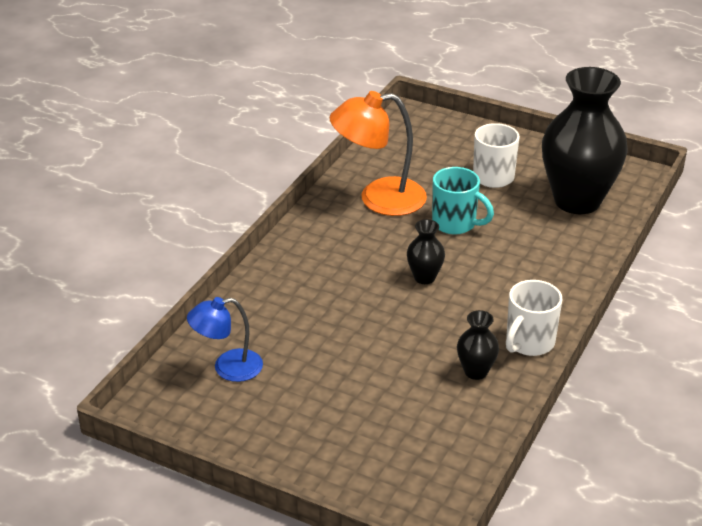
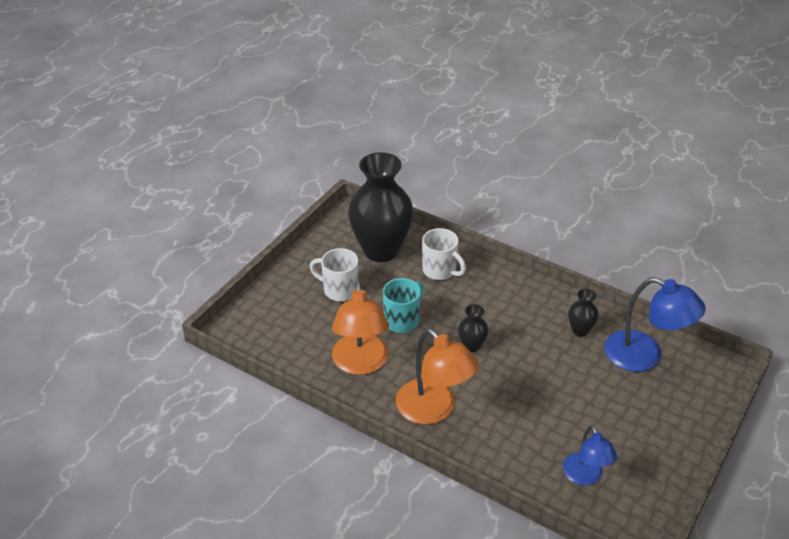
camera: 85 degrees left, 5 degrees up
(317, 252) = (434, 410): none -> orange lamp
(438, 433) = (644, 356): none -> blue lamp
(529, 343) = (548, 299): white mug -> white mug (440, 271)

